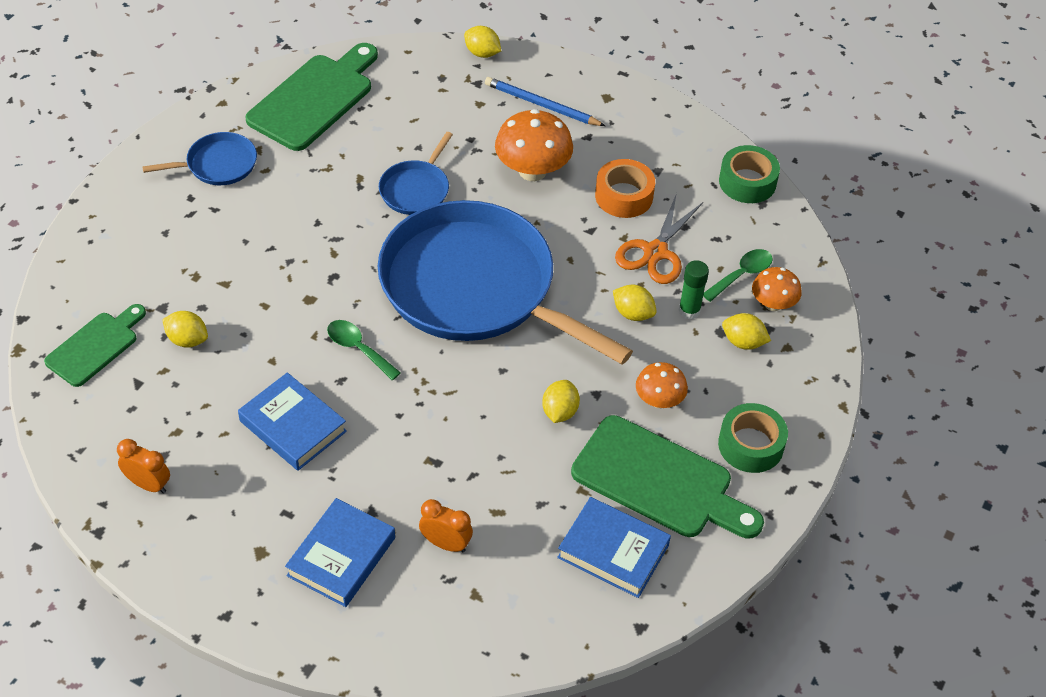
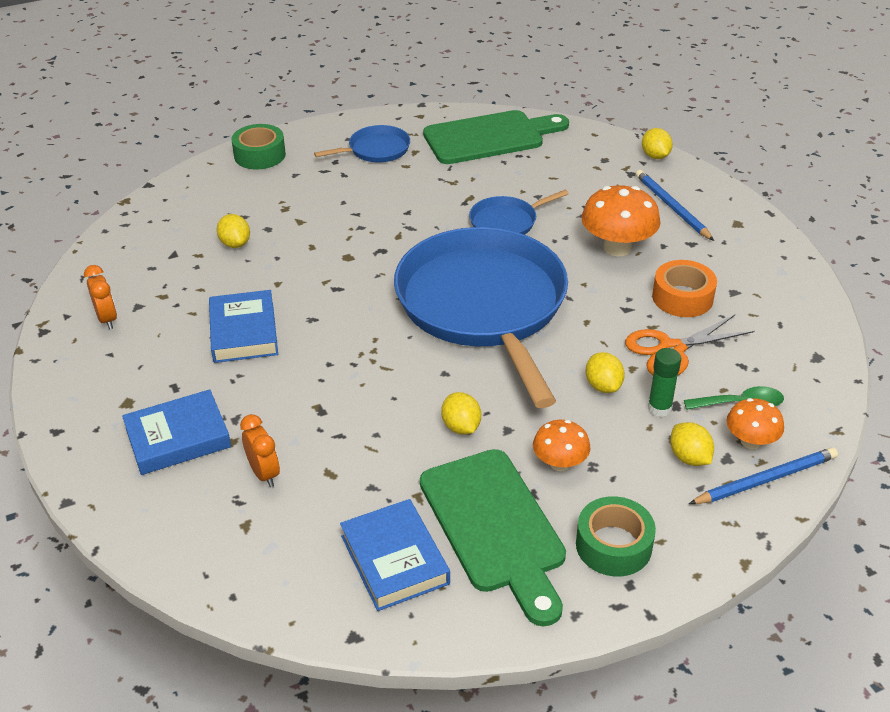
camera: 40 degrees right, 10 degrees down
(95, 346) = (172, 220): green cutting board -> none
(218, 164) = (376, 150): blue pan -> blue pan turned 45 degrees counterclockwise
(358, 348) = (347, 304): green spoon -> none
(559, 412) = (461, 427): yellow lemon -> yellow lemon turned 75 degrees counterclockwise
(747, 182) = (816, 336): green tape -> green tape (260, 155)
(806, 331) = (765, 479): none -> blue pencil

